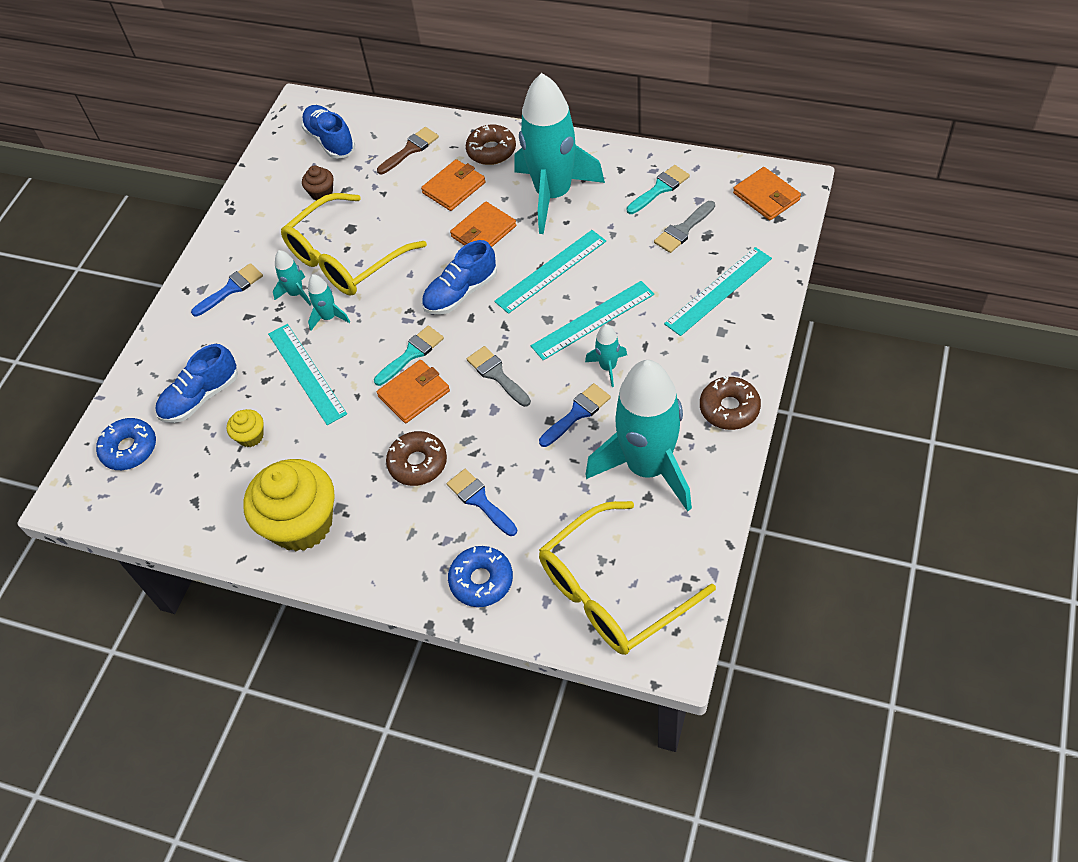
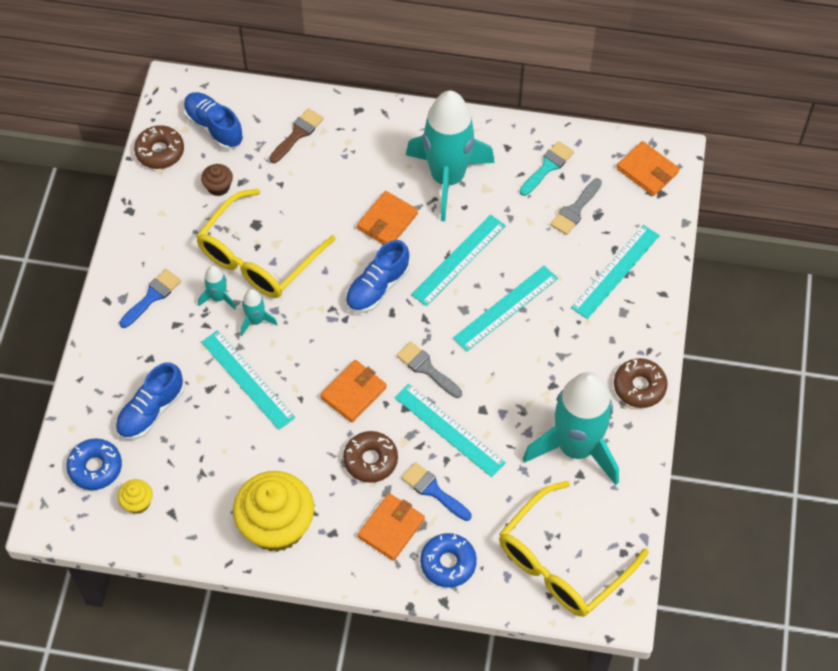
camera: 15 degrees left, 5 degrees up
(251, 436) = (209, 446): yellow cupcake -> yellow cupcake (137, 502)
(412, 354) = (343, 353): turquoise brush -> none
(454, 188) = (349, 175): orange wallet -> orange wallet (391, 528)
(491, 151) = (378, 132): brown donut -> brown donut (160, 151)
(509, 438) = (449, 430): none -> turquoise ruler
(577, 413) = (506, 401): blue brush -> none
(608, 367) = (526, 354): turquoise rocket -> none

